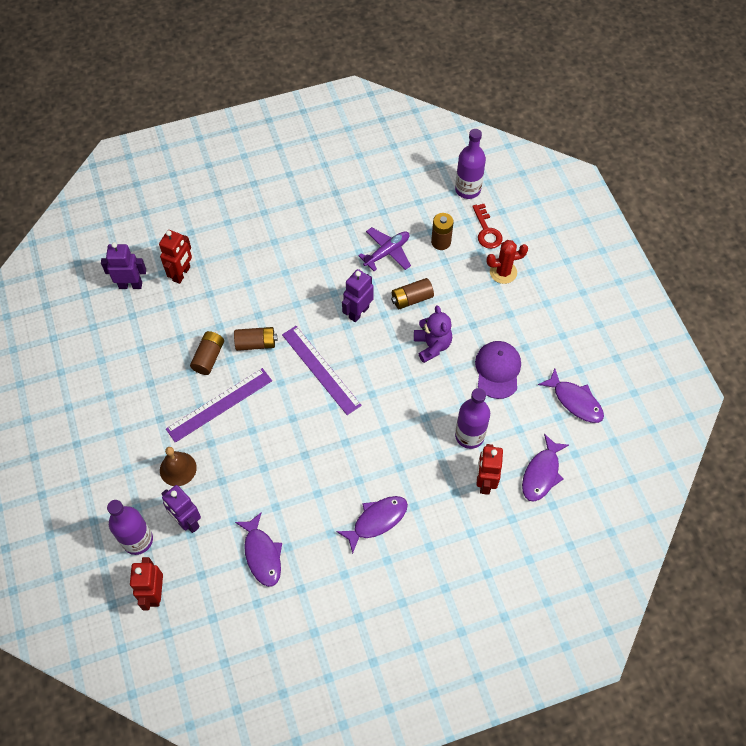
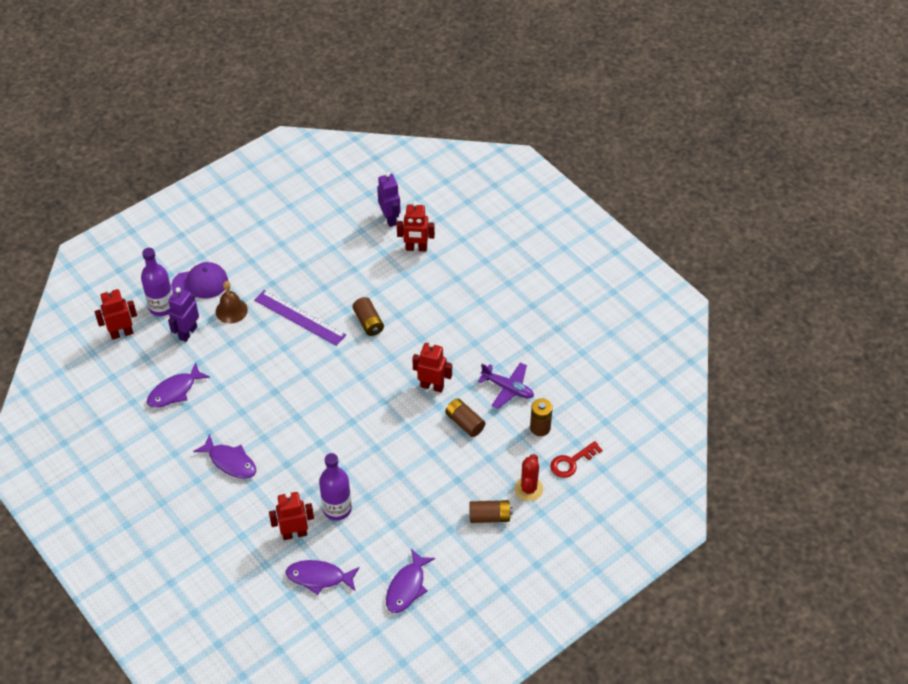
camera: 70 degrees right, 10 degrees down
(208, 357) = (341, 295): brown battery -> brown battery (490, 516)
(321, 369) = (361, 377): purple ruler -> none
(358, 312) = (432, 386): purple robot -> red robot
(432, 345) = (420, 453): purple teddy bear -> none
(467, 189) = (614, 433): purple bottle -> none
(497, 370) = (415, 513): purple cap -> purple cap (200, 283)
(503, 272) = (528, 489): red cactus -> red cactus turned 45 degrees clockwise

